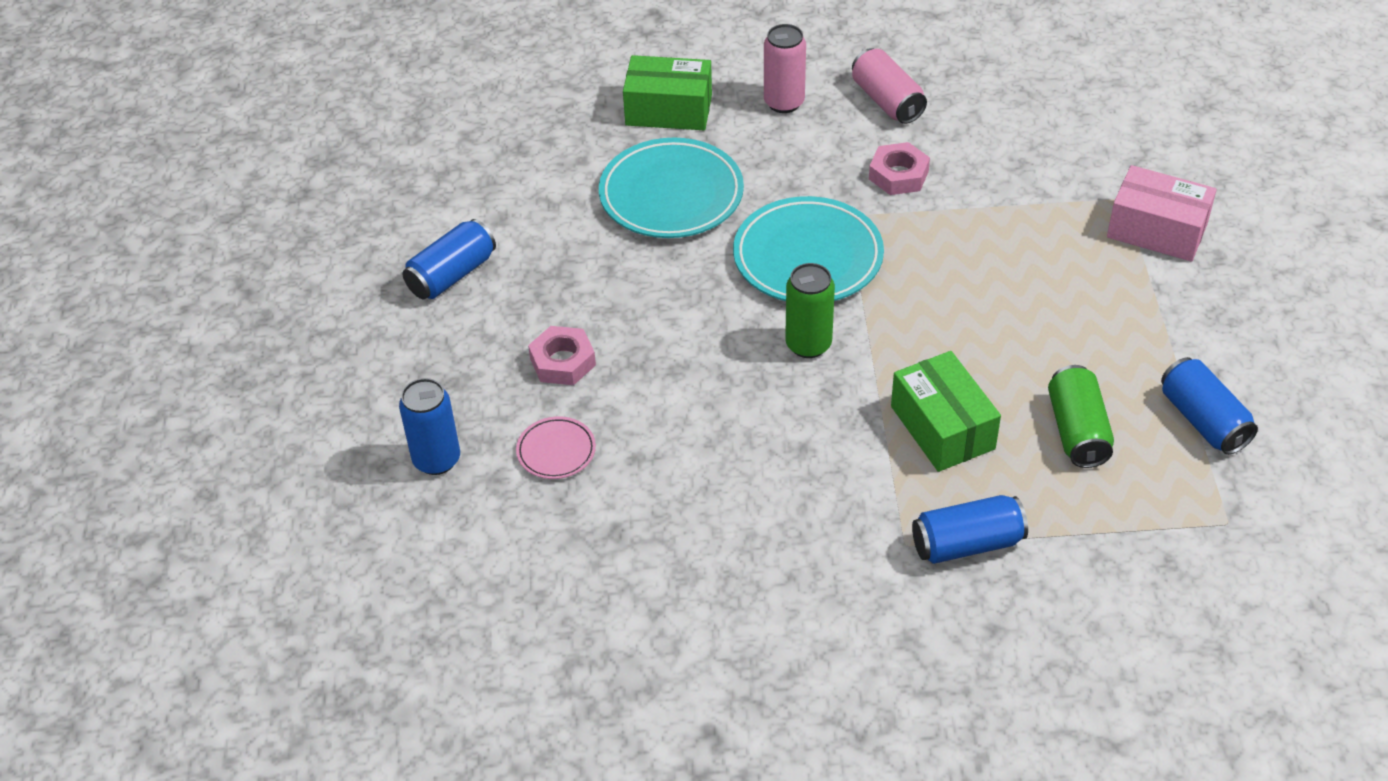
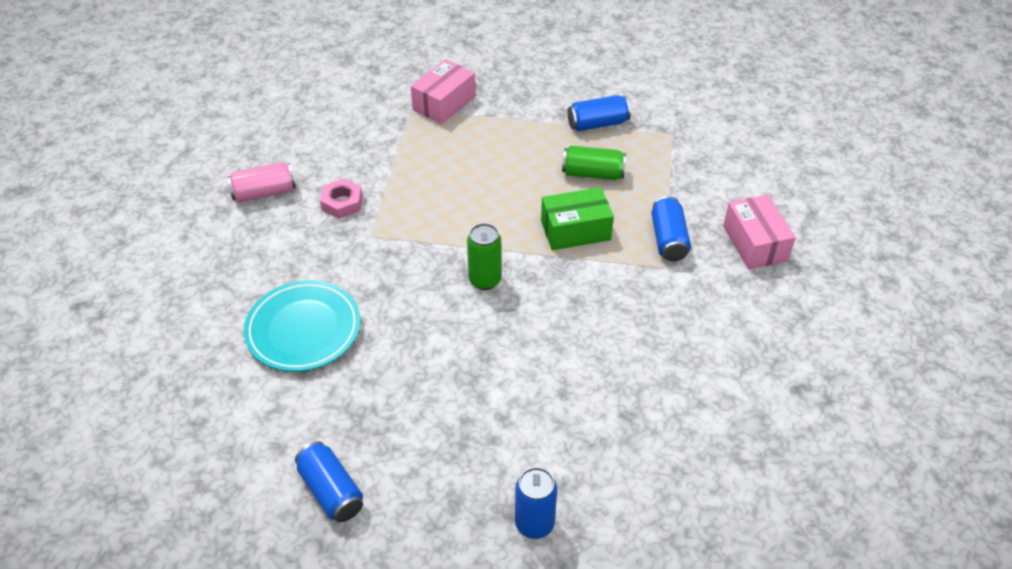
camera: 80 degrees left, 0 degrees up
(556, 451) = (545, 441): pink plate -> none
(562, 362) = (456, 425): pink nut -> none
(668, 110) = (205, 316): green box -> none
(784, 102) = (235, 247): pink can -> none
(808, 257) = (402, 264): turquoise plate -> none
(1003, 662) = (755, 243): none -> pink box

